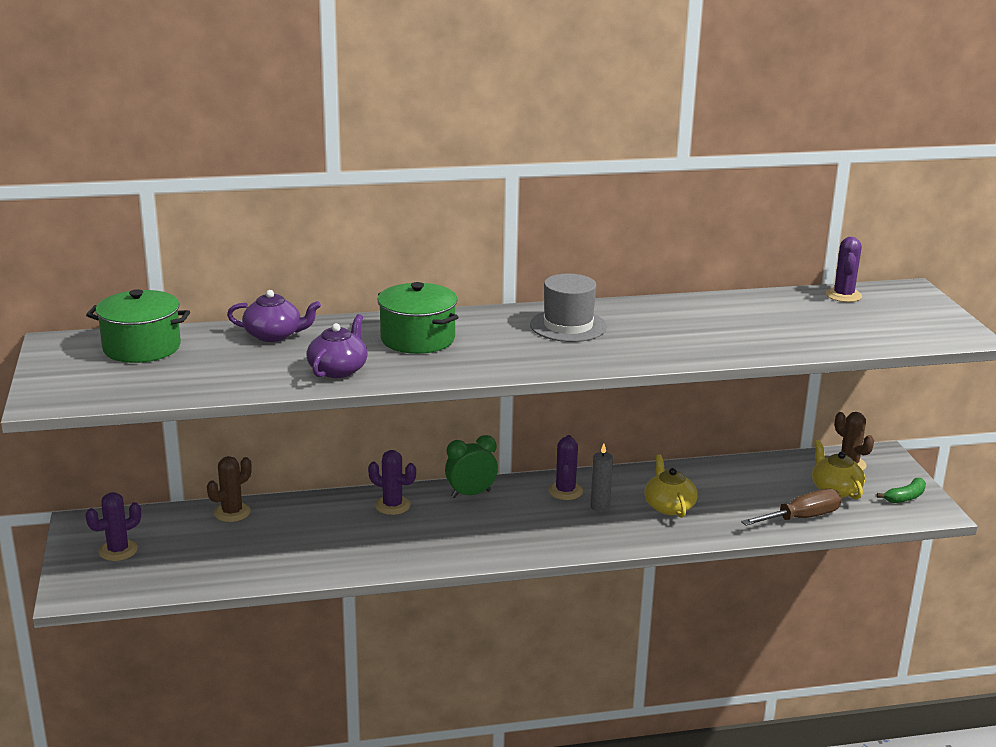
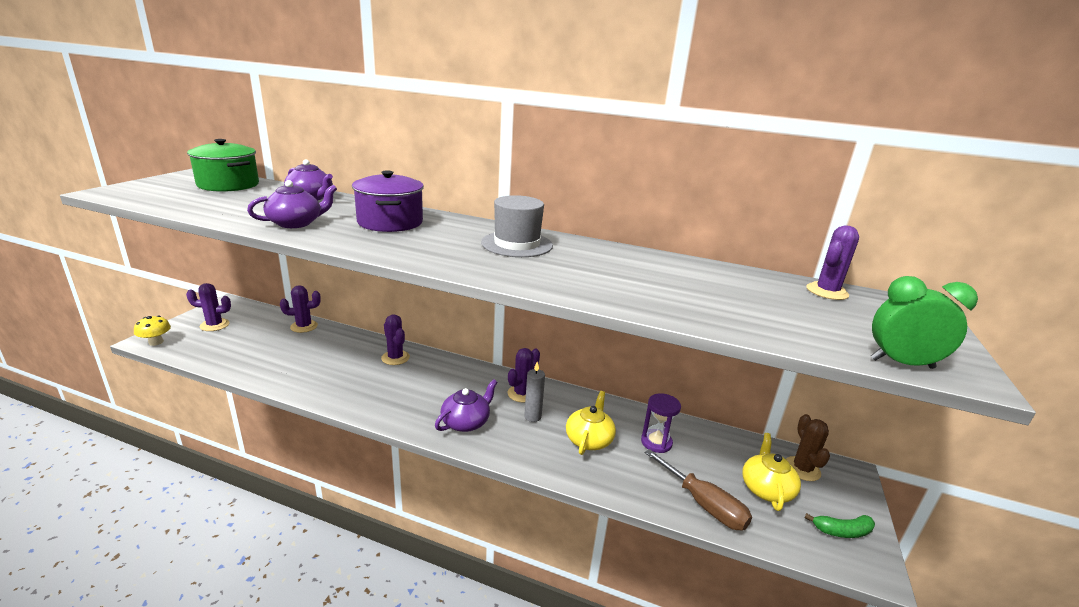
camera: 30 degrees right, 0 degrees up
(84, 593) = (156, 342): none -> yellow mushroom
(232, 512) = (304, 326): brown cactus -> purple cactus
(417, 339) = (390, 222): green pot -> purple pot
(471, 494) = (454, 370): green clock -> green clock (901, 363)
(547, 534) = (466, 422): none -> purple teapot
(724, 487) = (656, 442): none -> purple hourglass
(801, 518) = (704, 504): brown screwdriver -> brown screwdriver turned 45 degrees clockwise

